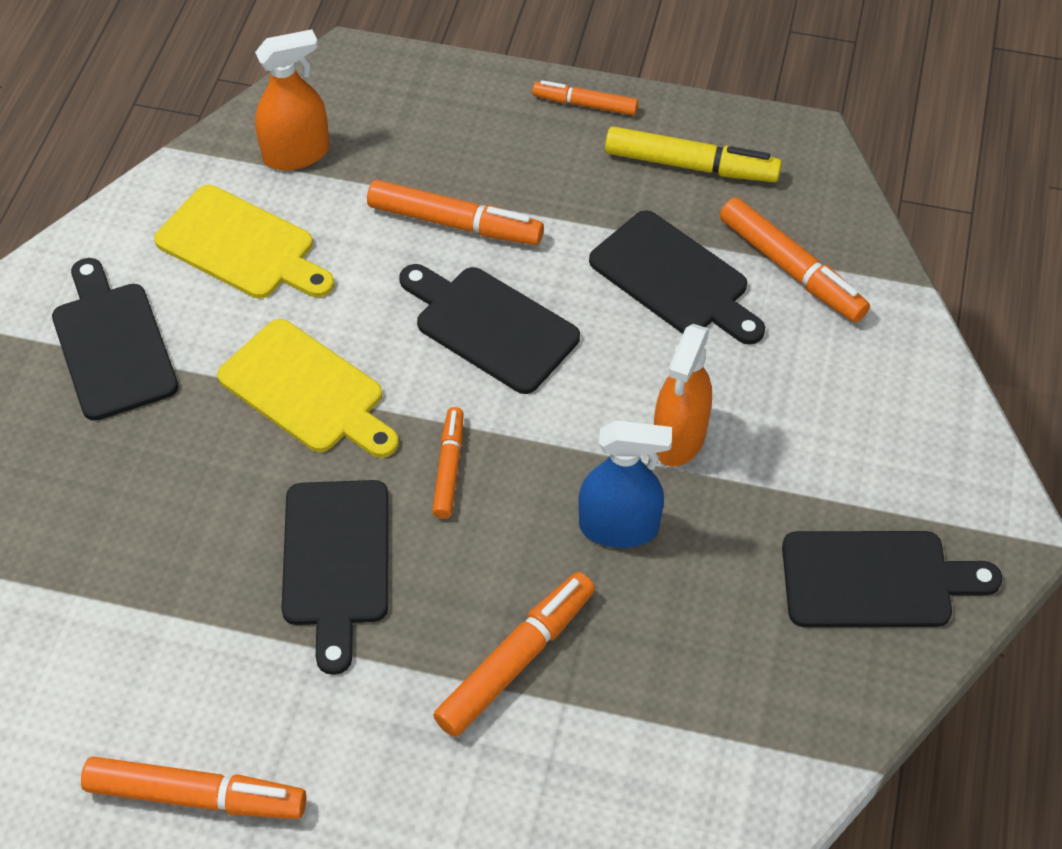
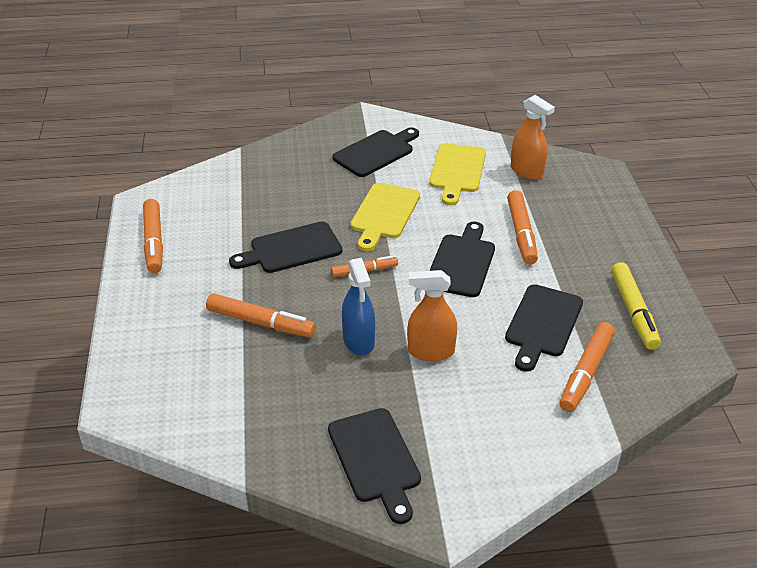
camera: 70 degrees right, 15 degrees down
(585, 104) = (644, 259): orange marker -> none

